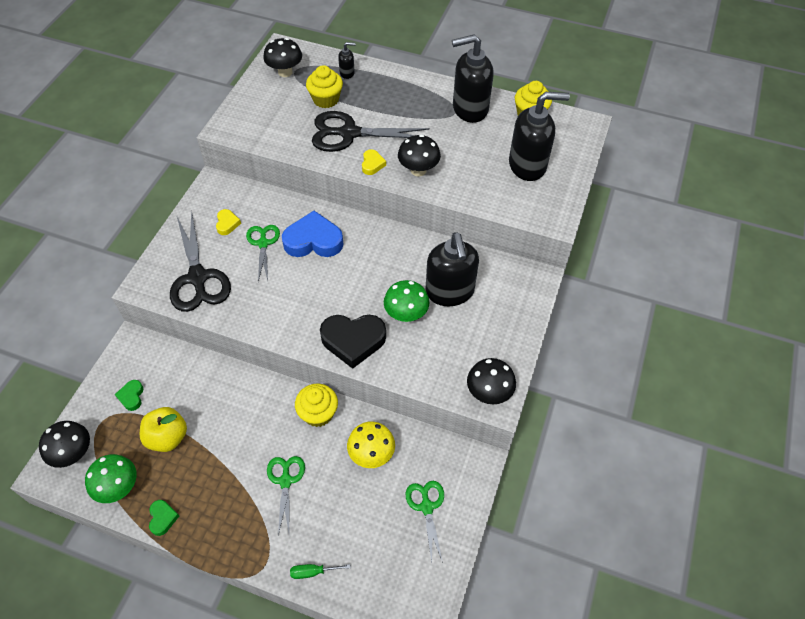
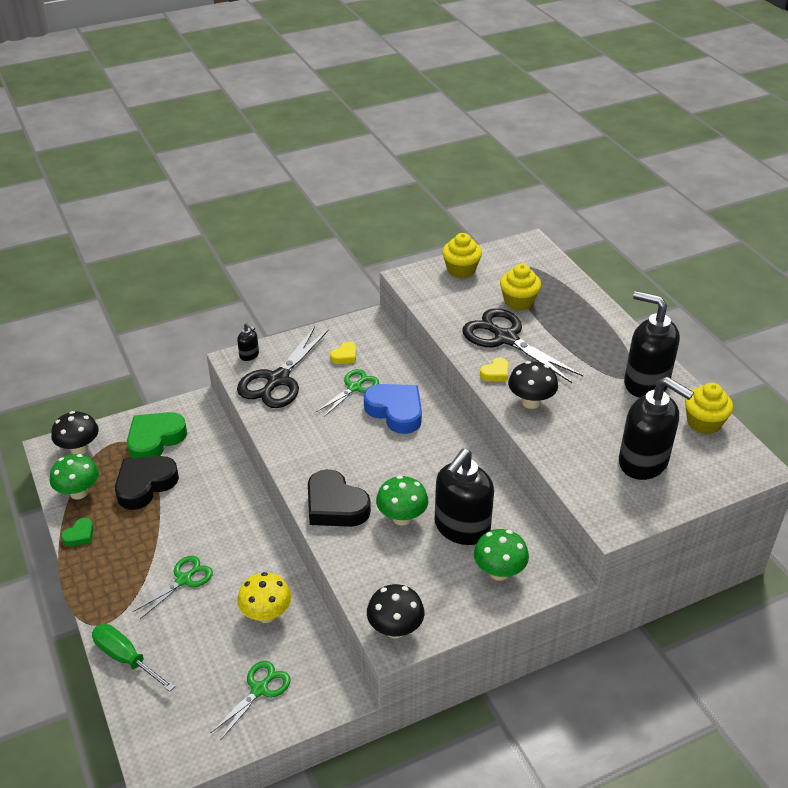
camera: 45 degrees right, 15 degrees down
(131, 396) = (155, 440): green heart -> green heart, size x2.07
(168, 437) = (145, 485): yellow apple -> black heart
(285, 72) = (509, 262): black mushroom -> none
(313, 572) = (126, 658): green screwdriver -> green screwdriver, size x1.73
(318, 413) = (264, 552): yellow cupcake -> yellow cupcake (461, 270)
(347, 73) = (564, 292): black soap dispenser -> black soap dispenser (249, 355)
(503, 303) = (499, 572): none -> green mushroom

